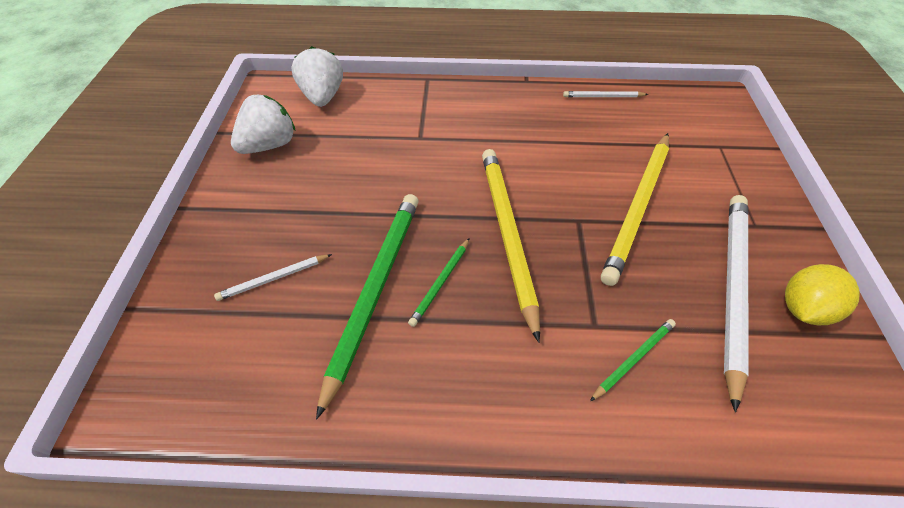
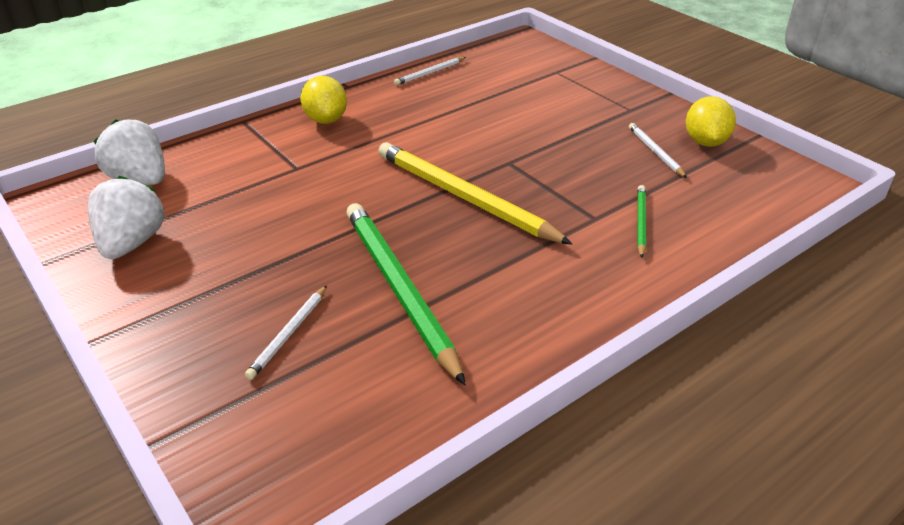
camera: 40 degrees left, 15 degrees down
(441, 283) = (450, 254): green pencil -> none
(481, 104) = (326, 120): none -> yellow lemon
(638, 207) = (542, 134): yellow pencil -> none
(731, 288) = (655, 152): white pencil -> white pencil, size x0.47

